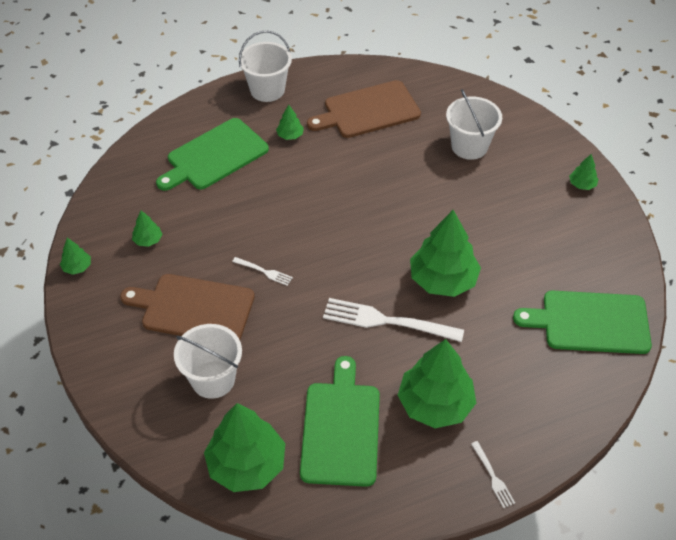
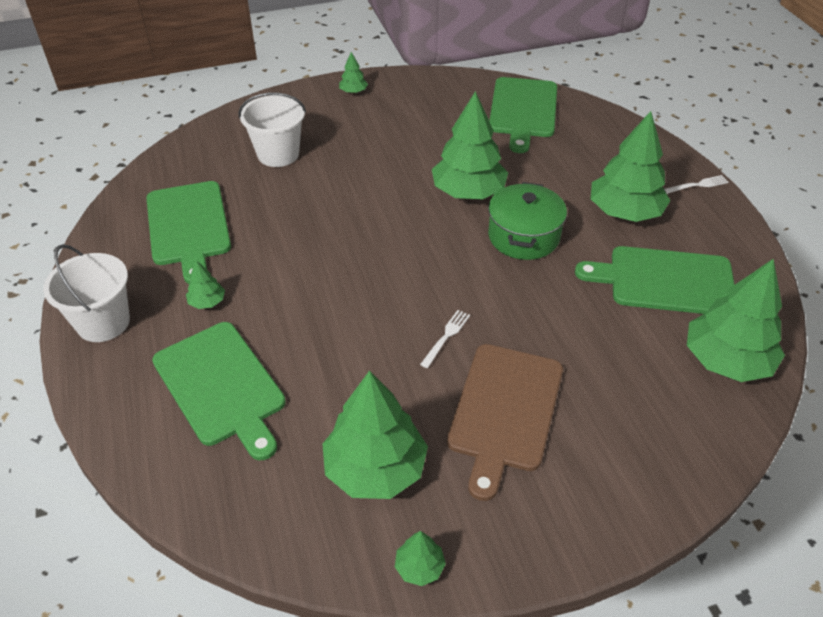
camera: 85 degrees left, 5 degrees down
(148, 240) = (375, 468): green tree -> green tree, size x2.25
(213, 379) = (615, 391): white bucket -> none
(368, 111) = (188, 226): brown cutting board -> green cutting board
(387, 321) = (523, 236): white fork -> green pot

